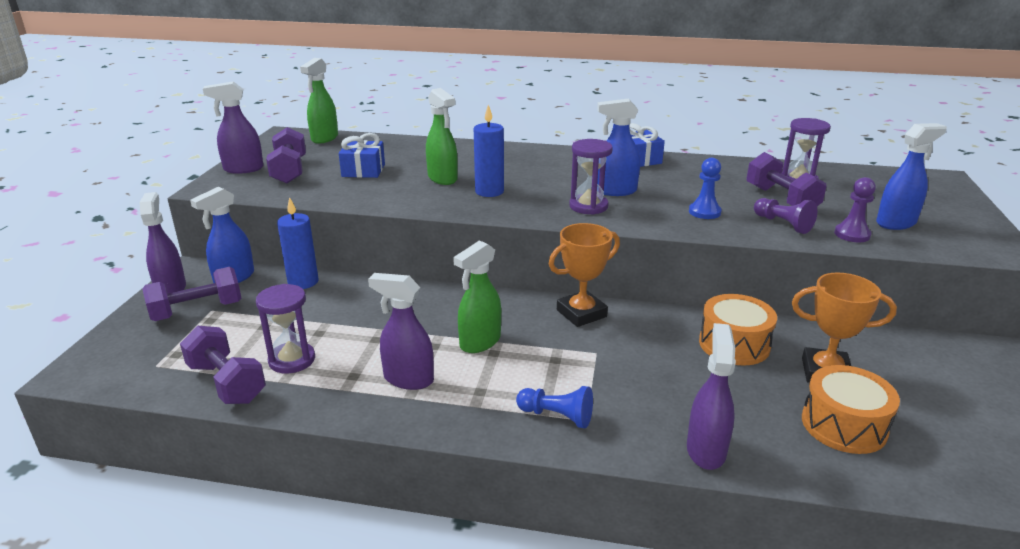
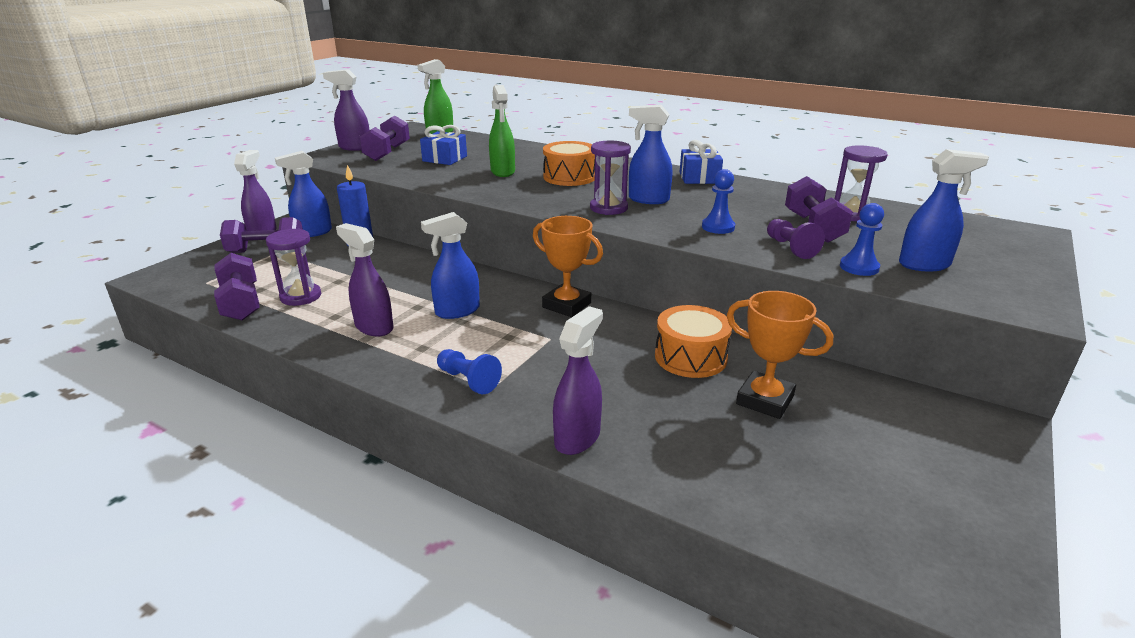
camera: 20 degrees right, 0 degrees up
(479, 342) = (457, 311): green spray bottle -> blue spray bottle
(489, 191) = (532, 186): blue candle -> none
(581, 313) = (566, 305): orange trophy -> orange trophy turned 45 degrees clockwise
(843, 425) = (740, 449): orange drum -> orange drum (569, 177)
(852, 234) = (859, 267): purple pawn -> blue pawn

